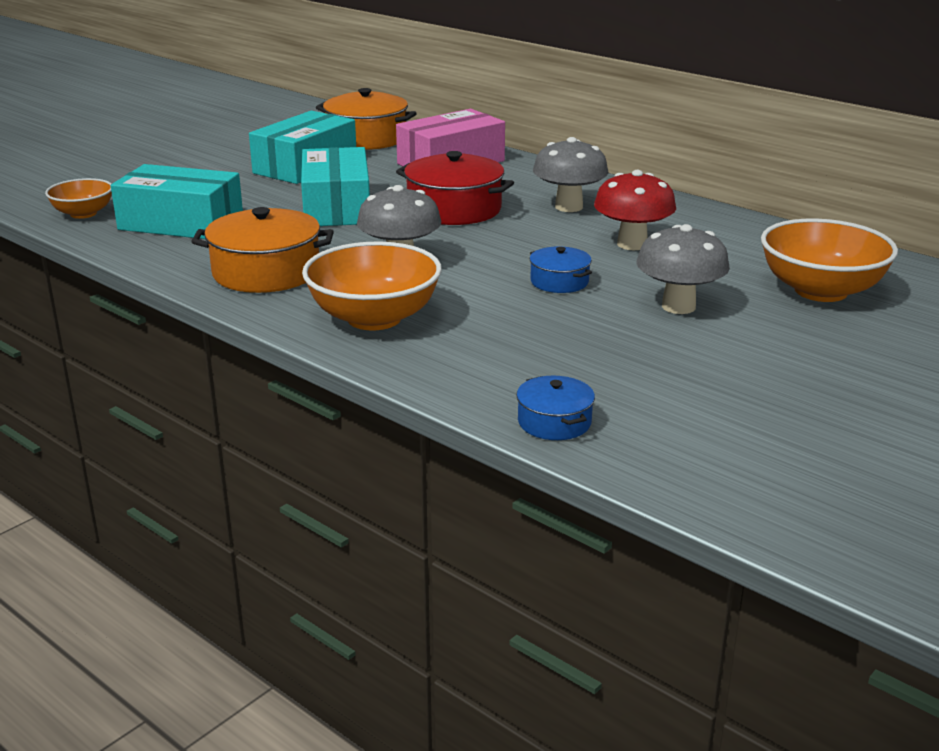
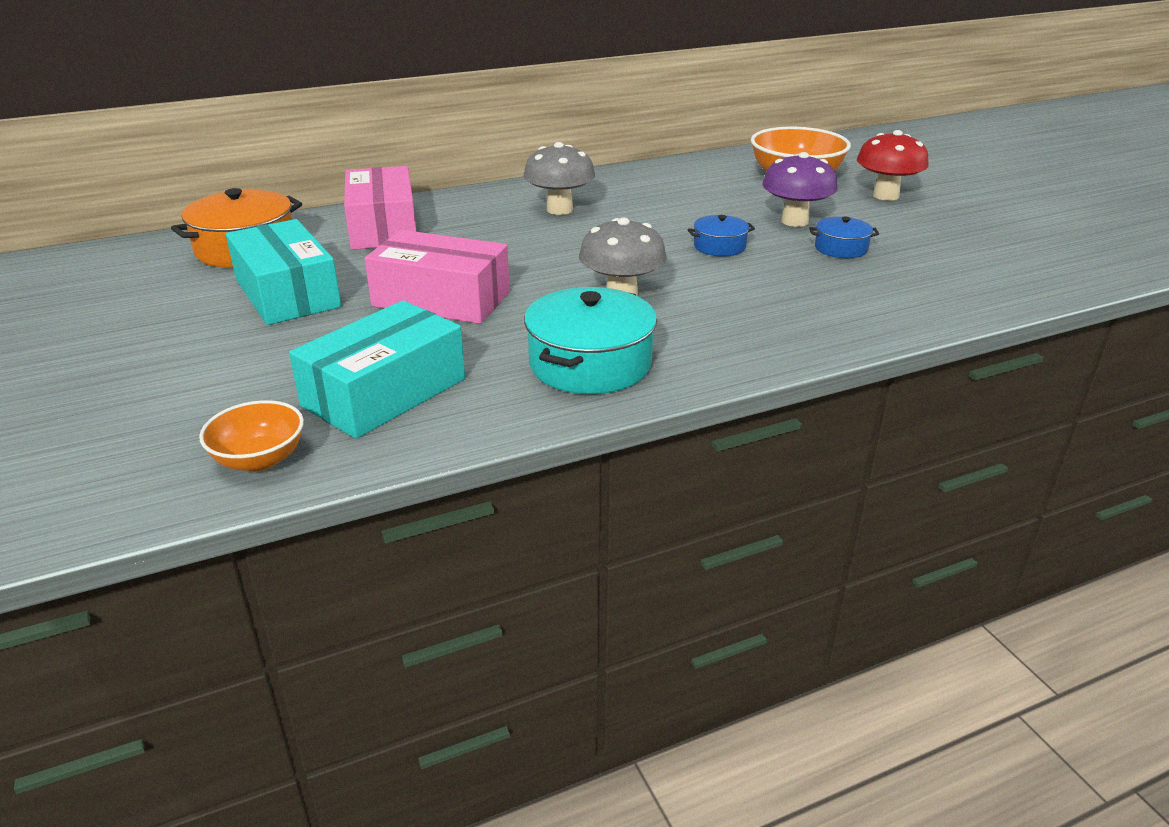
camera: 65 degrees left, 5 degrees up
(266, 272) = (590, 363): orange pot -> turquoise pot
(336, 207) = (441, 299): turquoise box -> pink box
(374, 318) = (745, 331): orange bowl -> none
(454, 209) = (513, 250): red pot -> none
(554, 422) = (974, 301): blue pot -> blue pot (841, 248)
(632, 244) = (664, 208): red mushroom -> red mushroom (885, 196)
(678, 306) = (794, 221): grey mushroom -> purple mushroom

